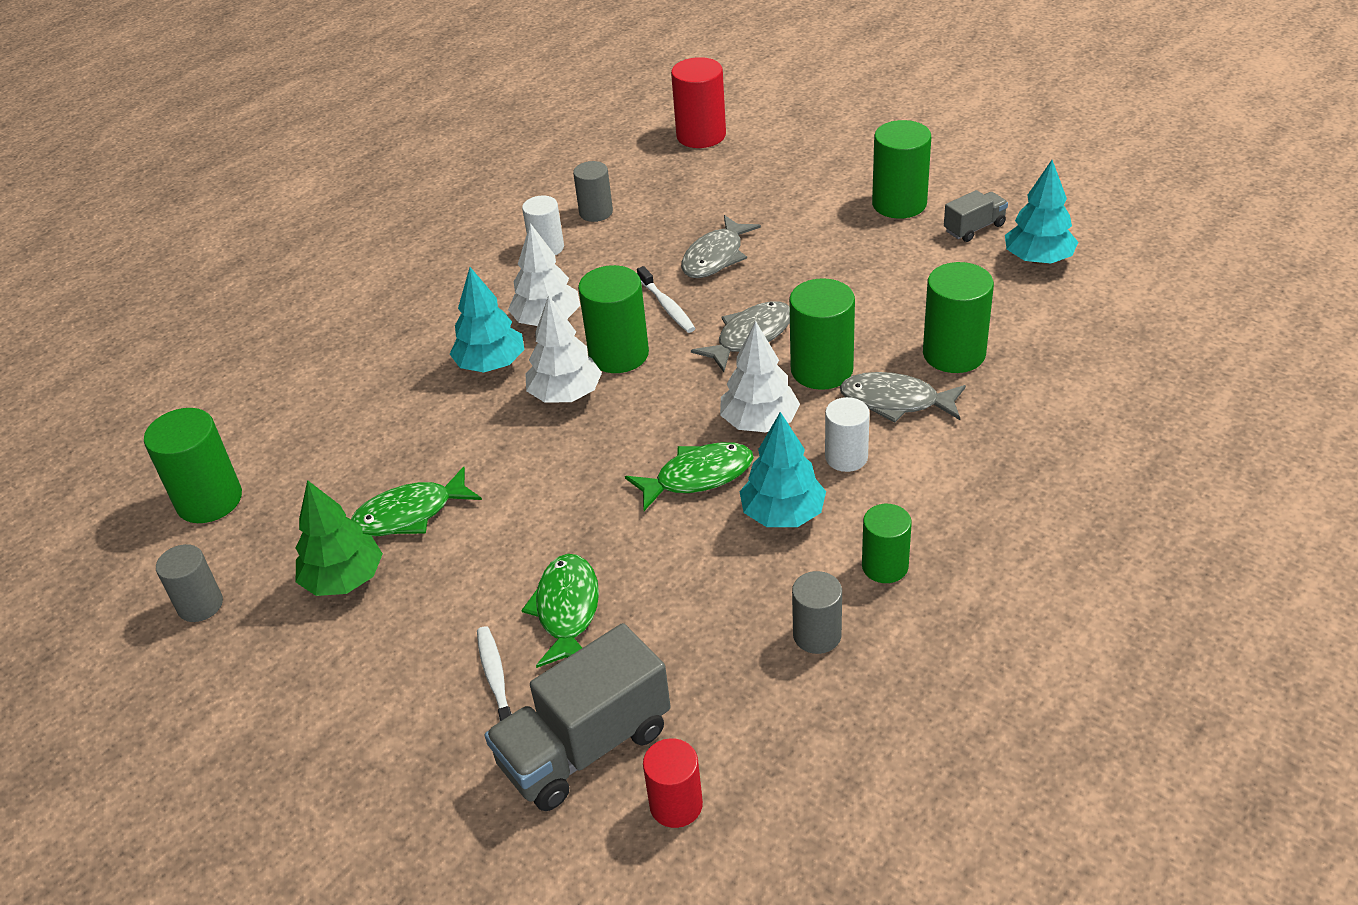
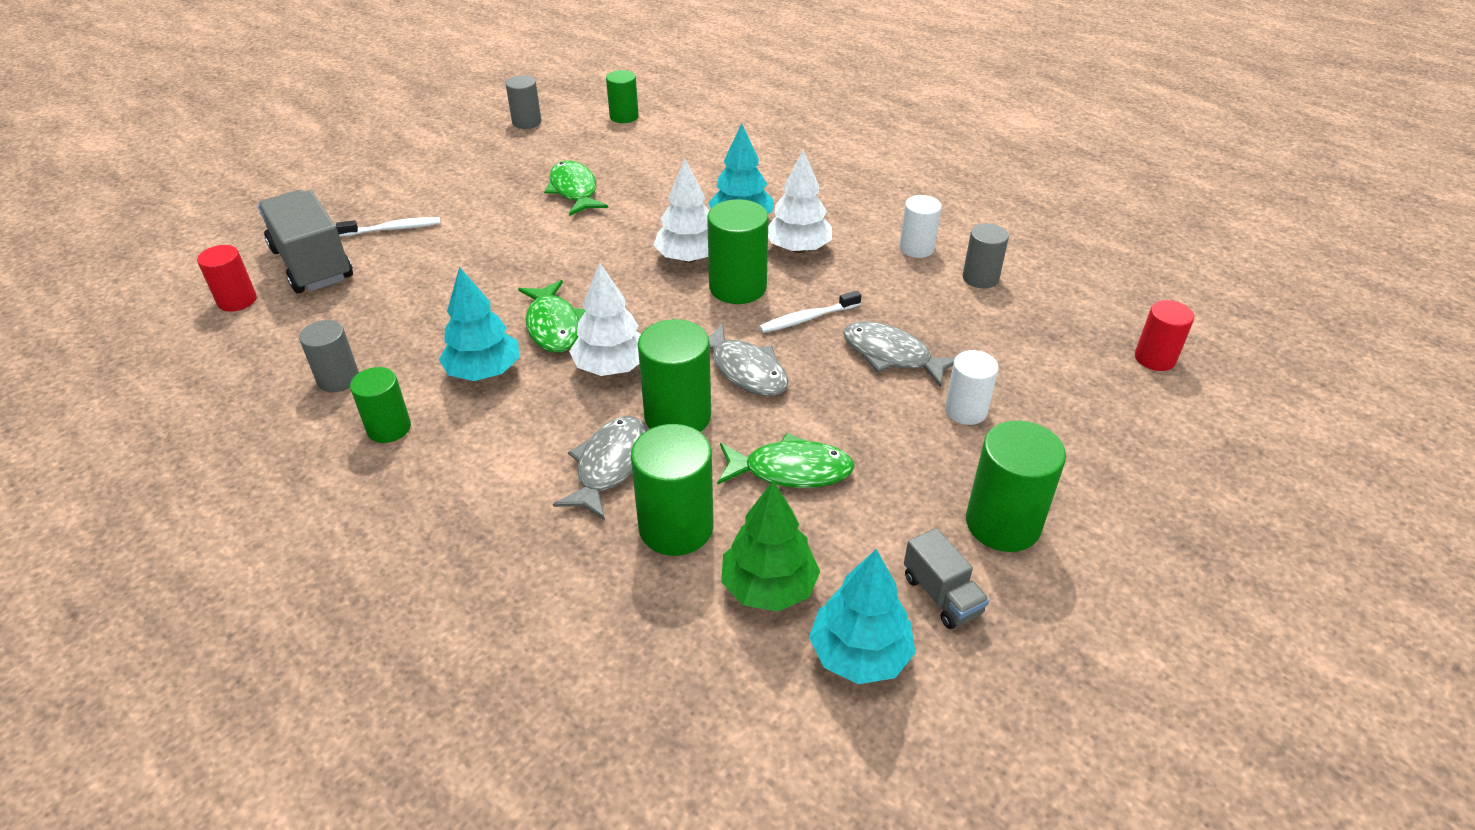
camera: 90 degrees right, 0 degrees up
(209, 500) = (624, 116): green cylinder -> green cylinder, size x0.64
(344, 579) = (522, 169): green tree -> green tree (769, 587)
(567, 610) = (439, 257): green fish -> green fish (790, 470)
(701, 135) = (1155, 358): red cylinder -> red cylinder, size x0.64
(846, 457) = (540, 419): white cylinder -> white cylinder (965, 410)

